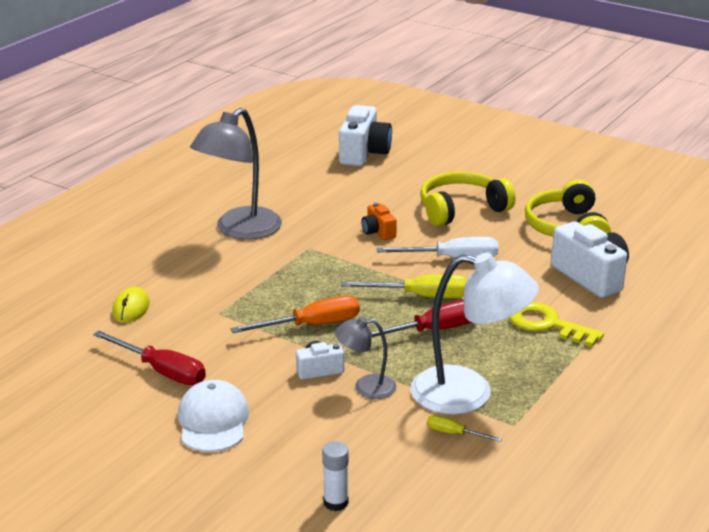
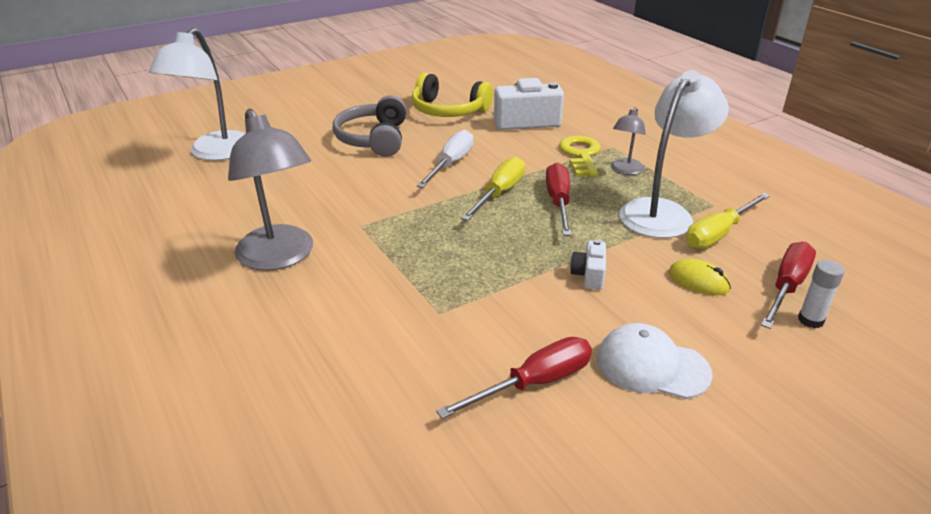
camera: 65 degrees left, 5 degrees up
(131, 308) = (377, 378): yellow mouse -> yellow mouse (698, 281)
(312, 325) = (507, 260): orange screwdriver -> none
(364, 153) = (215, 153): white camera -> white lamp
(366, 387) = (630, 257): grey lamp -> grey lamp (625, 170)
(378, 232) = (370, 184): orange camera -> none
(384, 485) = (787, 287): none -> red screwdriver
(454, 433) = (718, 233): yellow screwdriver -> yellow screwdriver, size x1.93
(461, 209) = (374, 139): yellow headphones -> grey headphones
(547, 324) = (581, 155): yellow key -> yellow key turned 120 degrees clockwise

